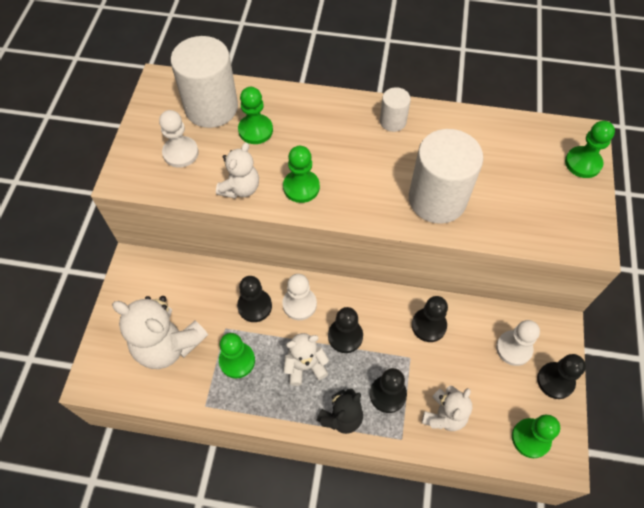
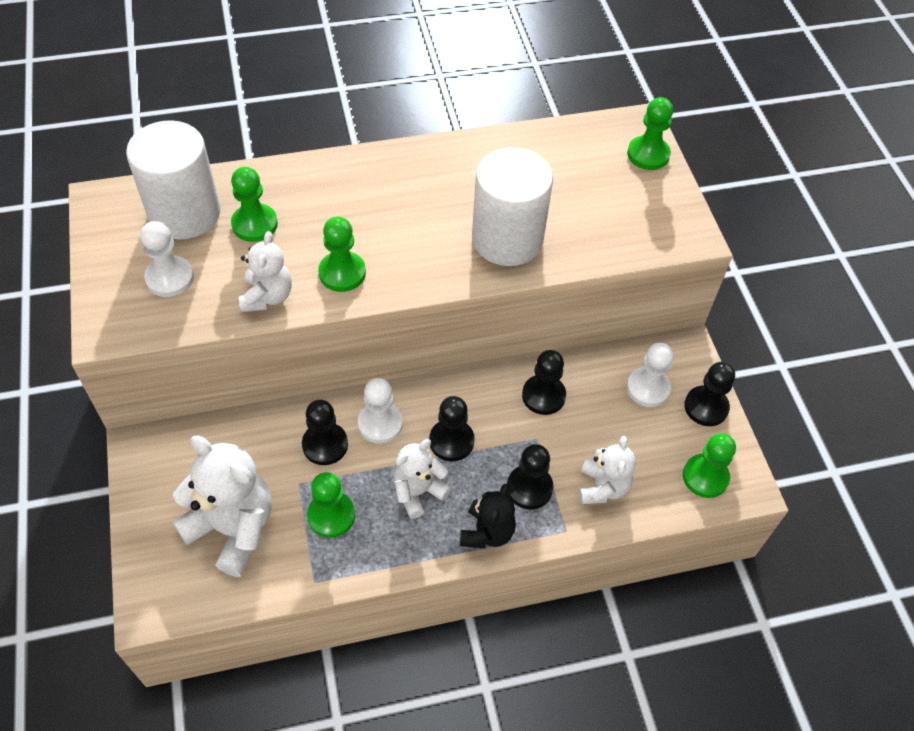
camera: 25 degrees left, 5 degrees down
(168, 345) = (233, 528): white teddy bear -> white teddy bear turned 150 degrees counterclockwise
(392, 121) = (418, 168): white cylinder -> none

